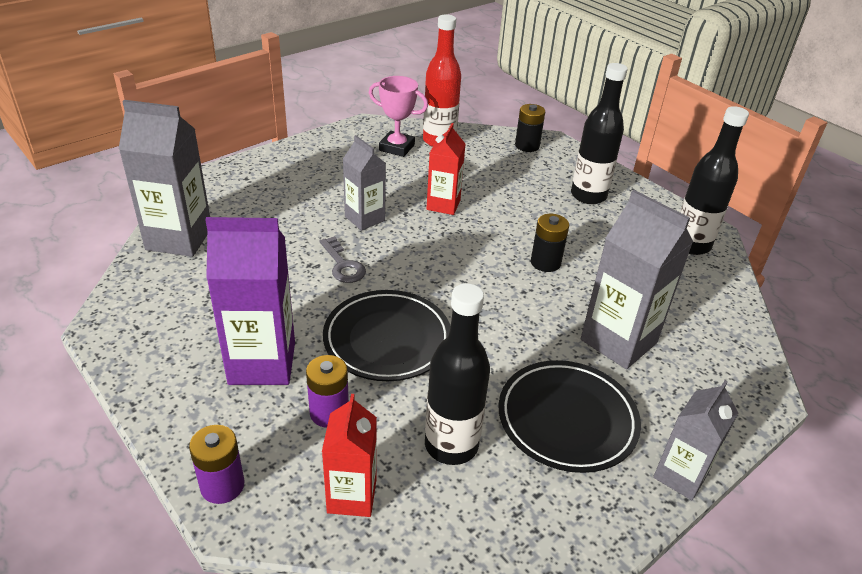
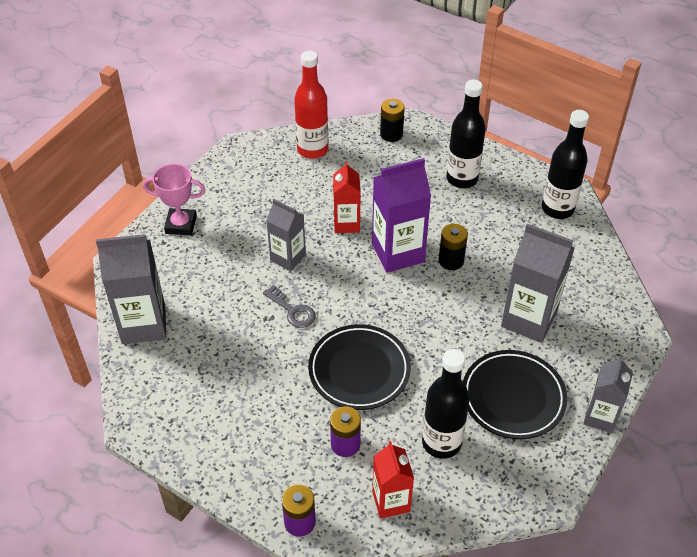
camera: 15 degrees left, 10 degrees up
(262, 363) = (276, 419): purple carton -> purple carton (398, 253)
(397, 148) = (278, 168): pink trophy -> pink trophy (181, 225)

